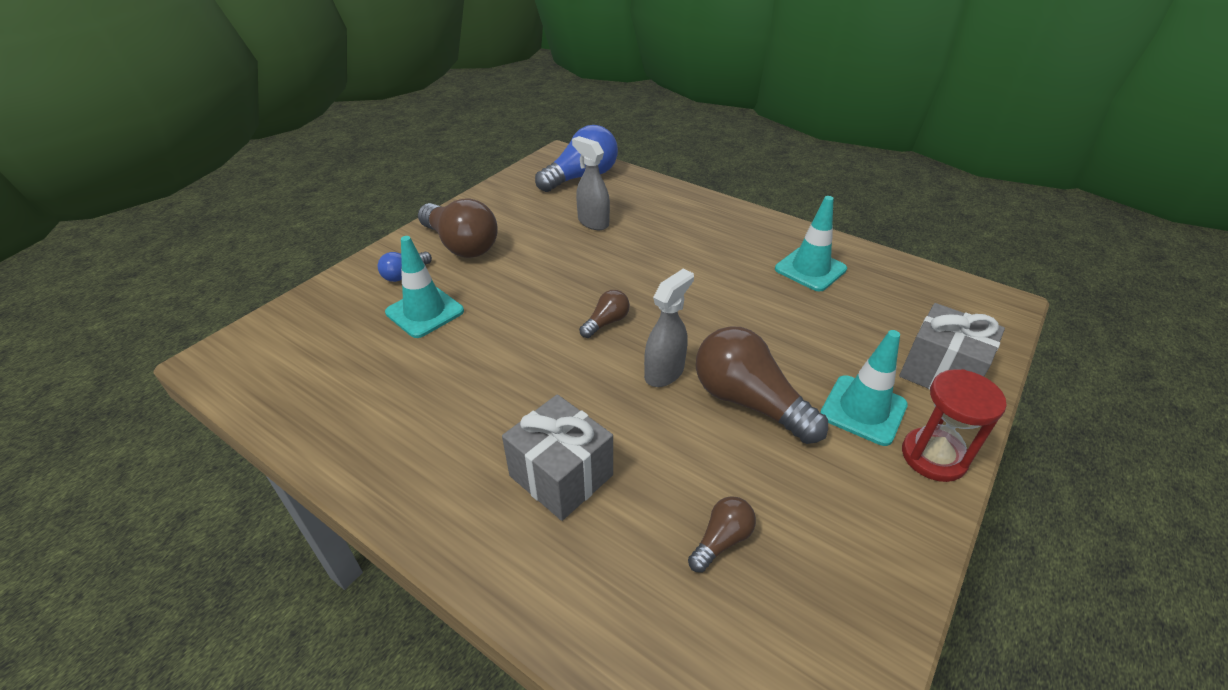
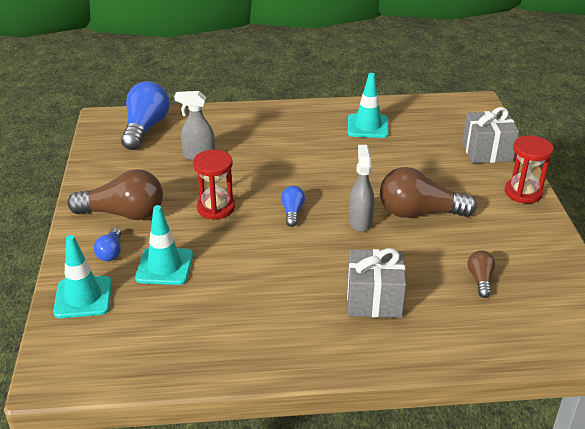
camera: 40 degrees left, 5 degrees down
(541, 279) = (216, 208): none -> red hourglass
(606, 322) = (292, 212): brown light bulb -> blue light bulb
(863, 410) = (473, 188): turquoise traffic cone -> turquoise traffic cone (83, 297)

